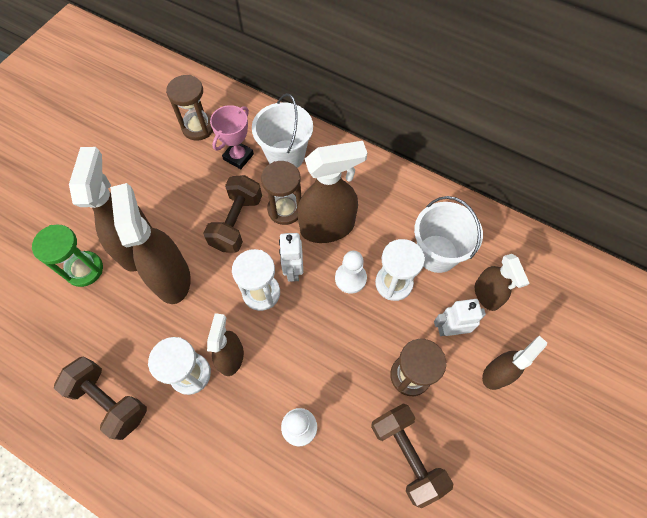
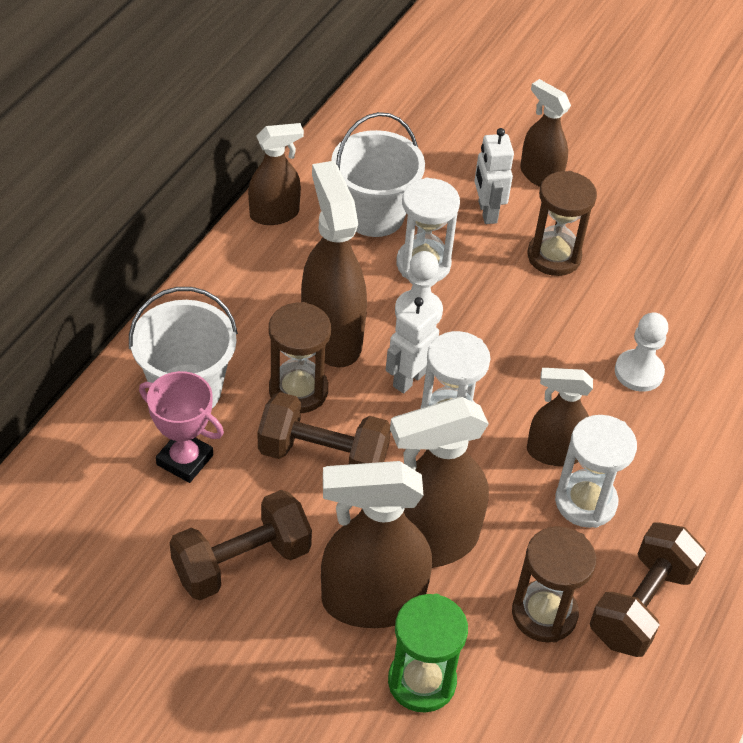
camera: 95 degrees left, 15 degrees down
(198, 127) = (109, 528): brown hourglass -> brown hourglass (544, 613)
(293, 270) = (409, 379): white robot -> white robot turned 135 degrees clockwise
(407, 454) = (652, 267): brown dumbbell -> brown dumbbell (241, 562)
(487, 295) = (434, 172): brown spray bottle -> brown spray bottle (274, 214)

